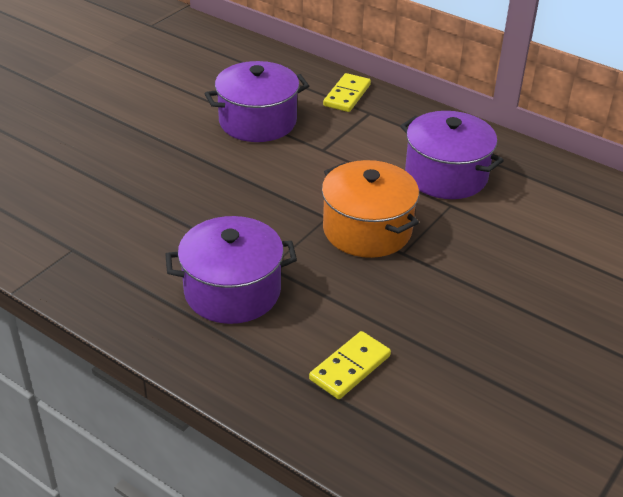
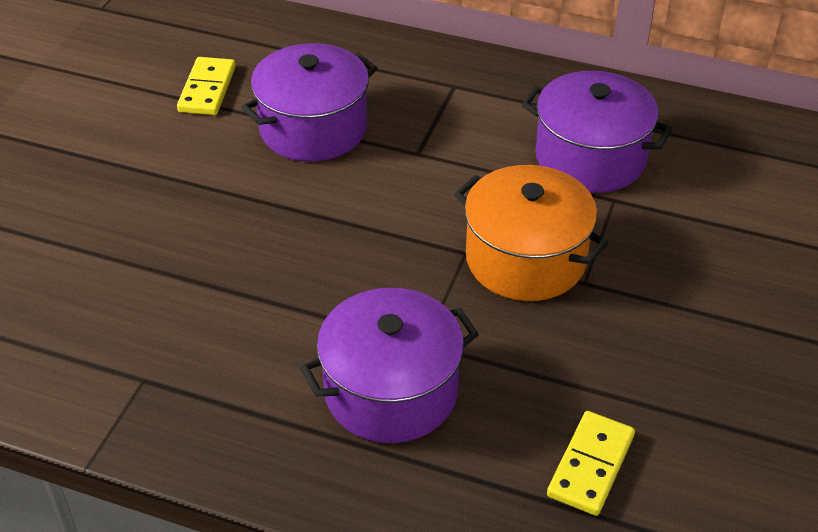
camera: 15 degrees left, 5 degrees up
(347, 95) = (414, 65): yellow domino -> yellow domino (207, 89)

